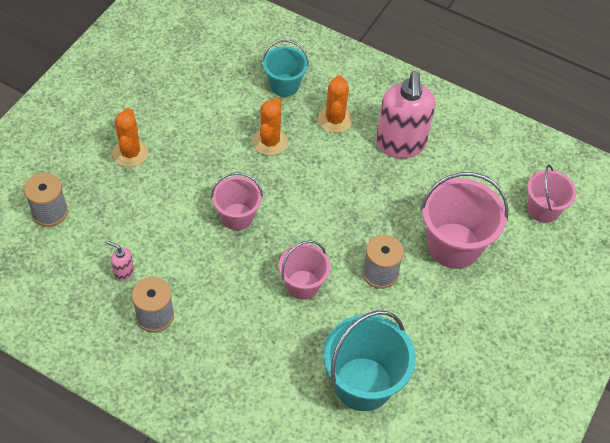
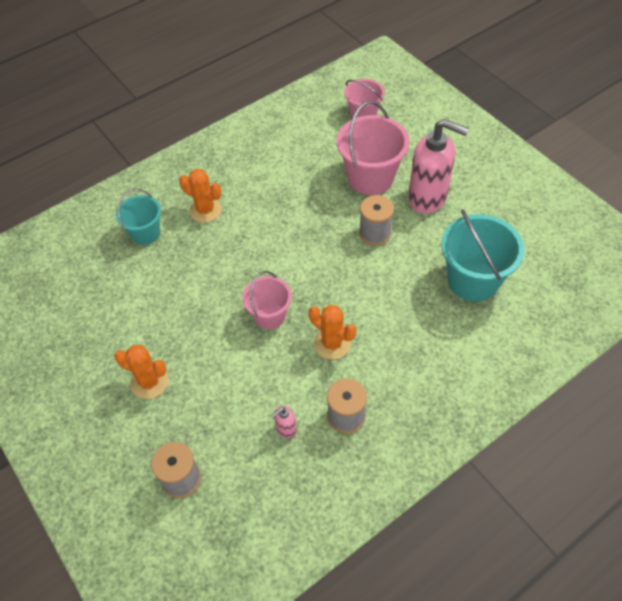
camera: 60 degrees left, 0 degrees up
(270, 142) = (202, 264): orange cactus -> orange cactus (332, 343)
(302, 285) = (363, 290): pink bucket -> none
(400, 144) = (256, 176): pink soap dispenser -> pink soap dispenser (428, 198)

